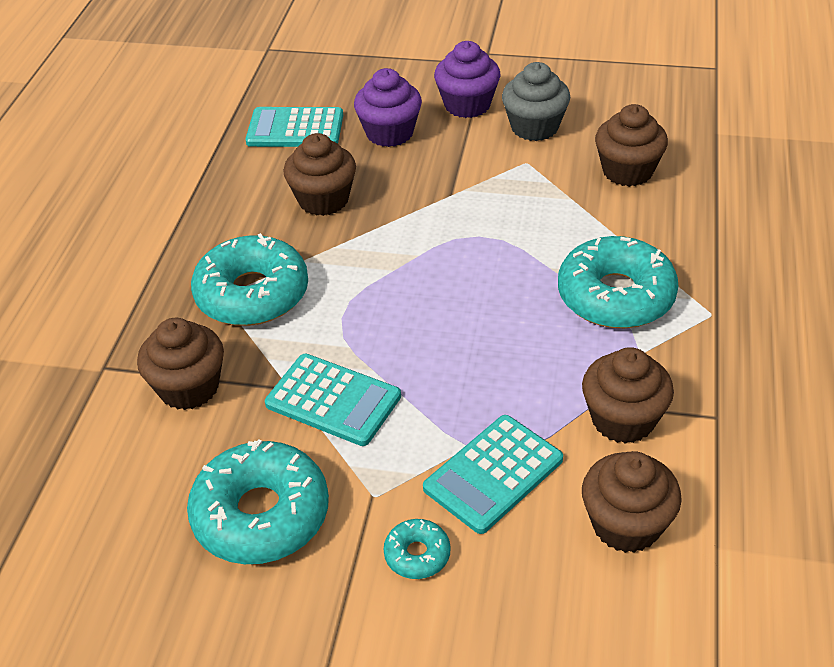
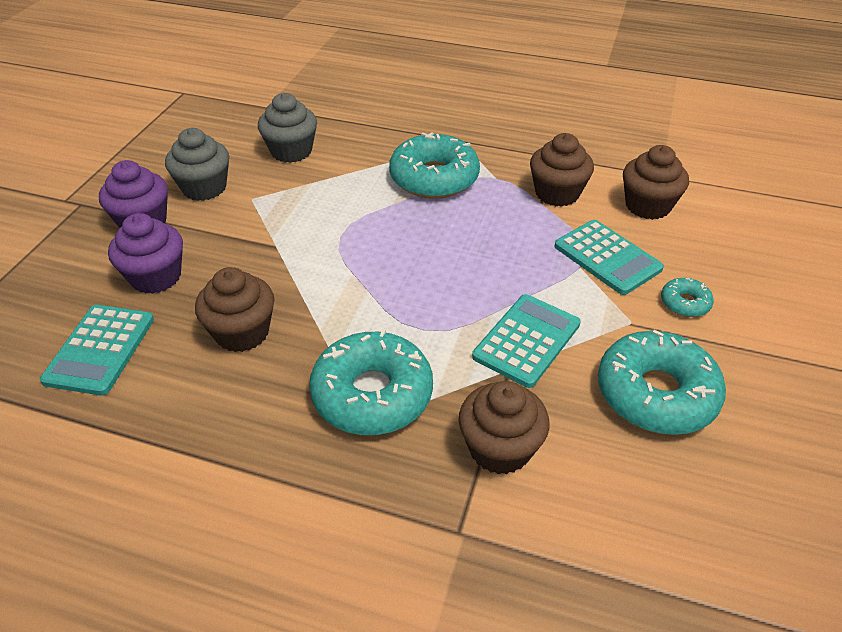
camera: 85 degrees left, 0 degrees up
(627, 171) = (291, 151): brown cupcake -> grey cupcake

